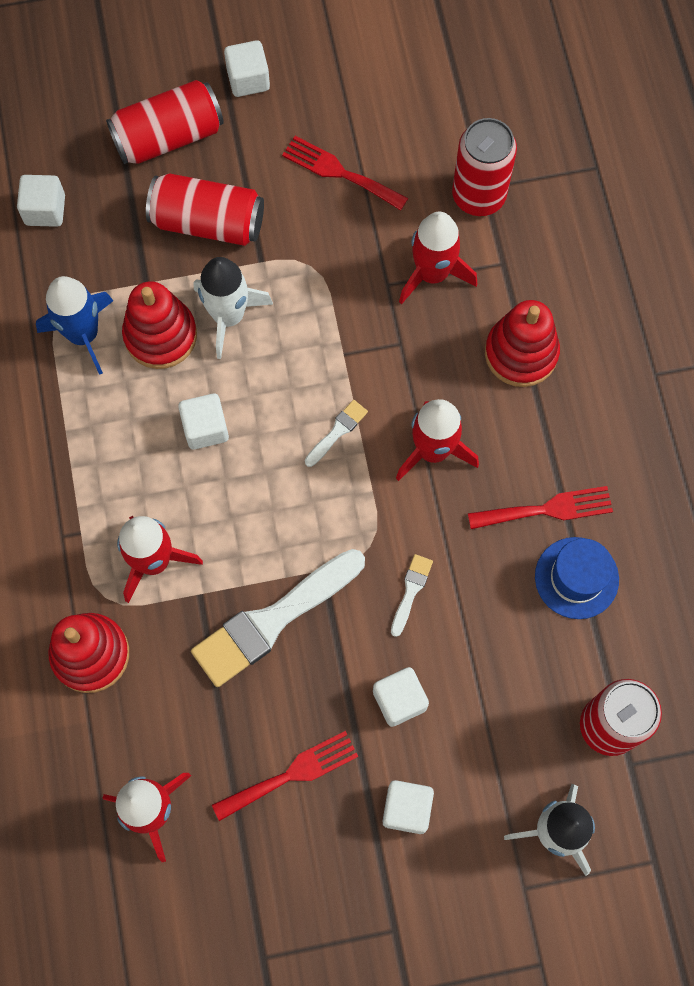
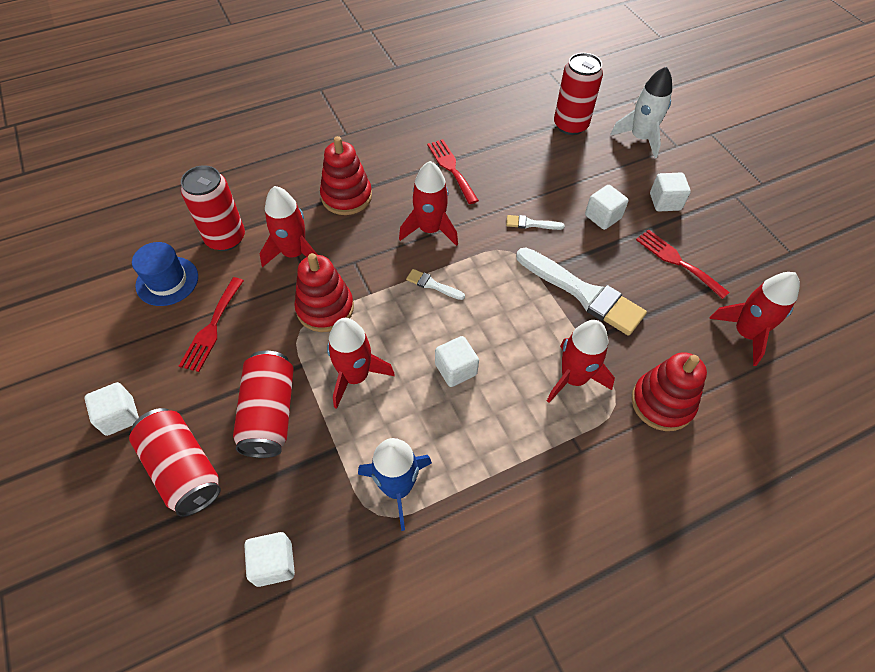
camera: 105 degrees left, 15 degrees down
(160, 335) = (384, 423): red stacking toy -> red stacking toy (325, 308)
(228, 316) = (355, 376): white rocket -> red rocket
(576, 578) = (490, 149): blue hat -> blue hat (167, 281)

